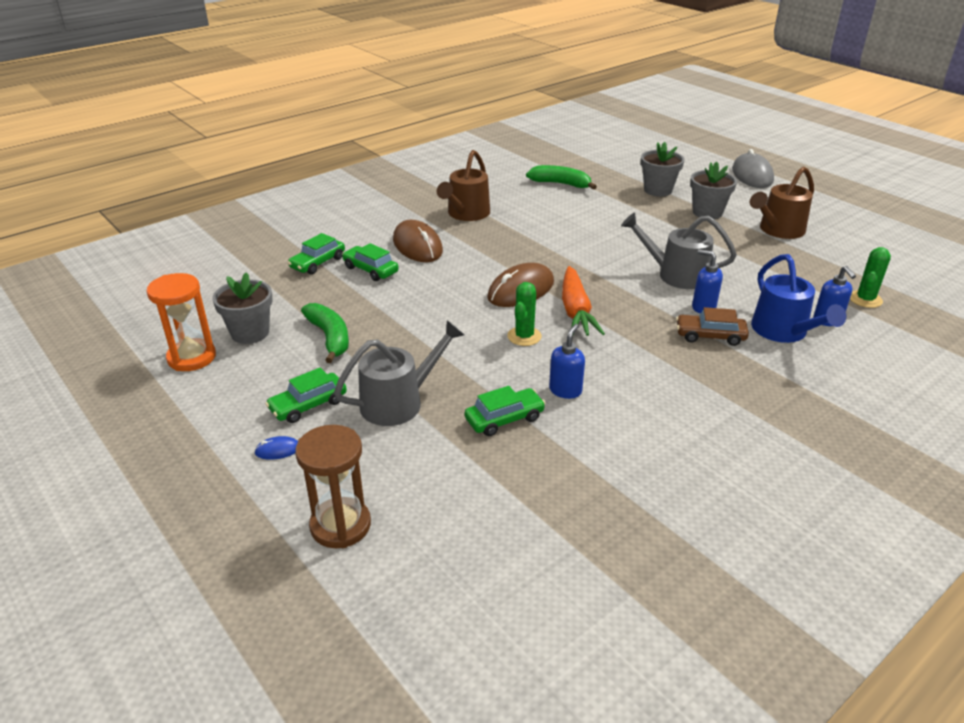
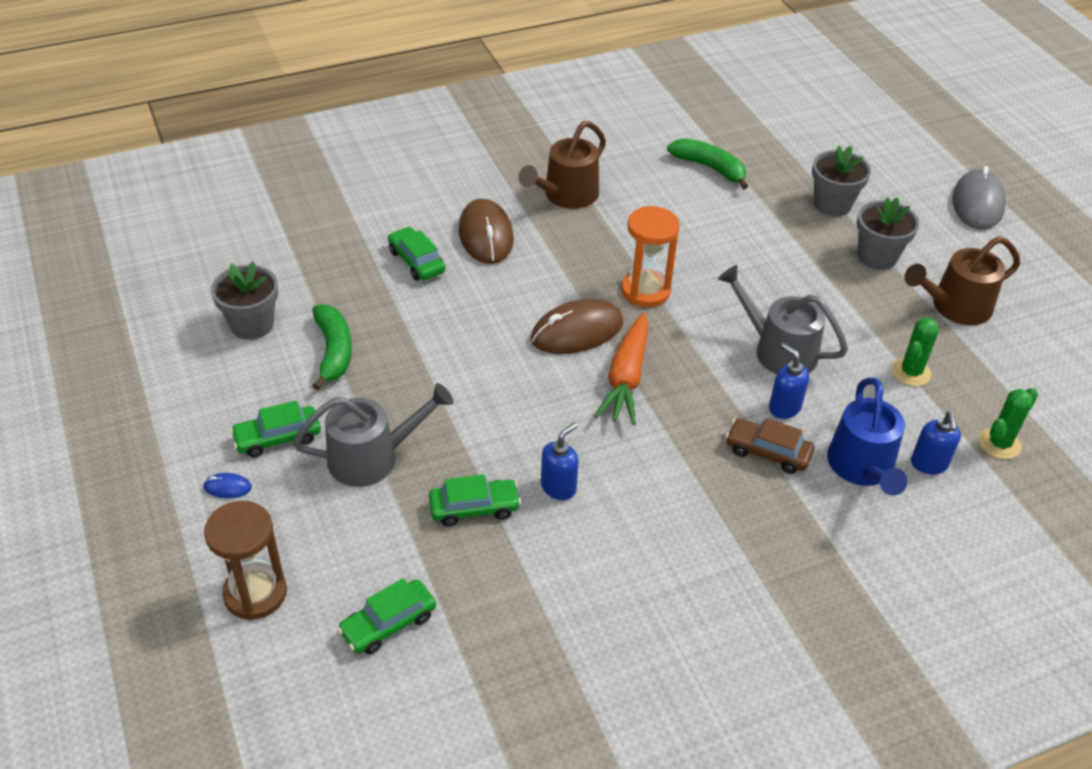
camera: 15 degrees right, 10 degrees up
(192, 357) = (181, 345): orange hourglass -> orange hourglass (645, 291)
(317, 263) = (361, 237): green car -> green car (388, 623)
(524, 336) = (548, 401): green cactus -> green cactus (911, 372)

